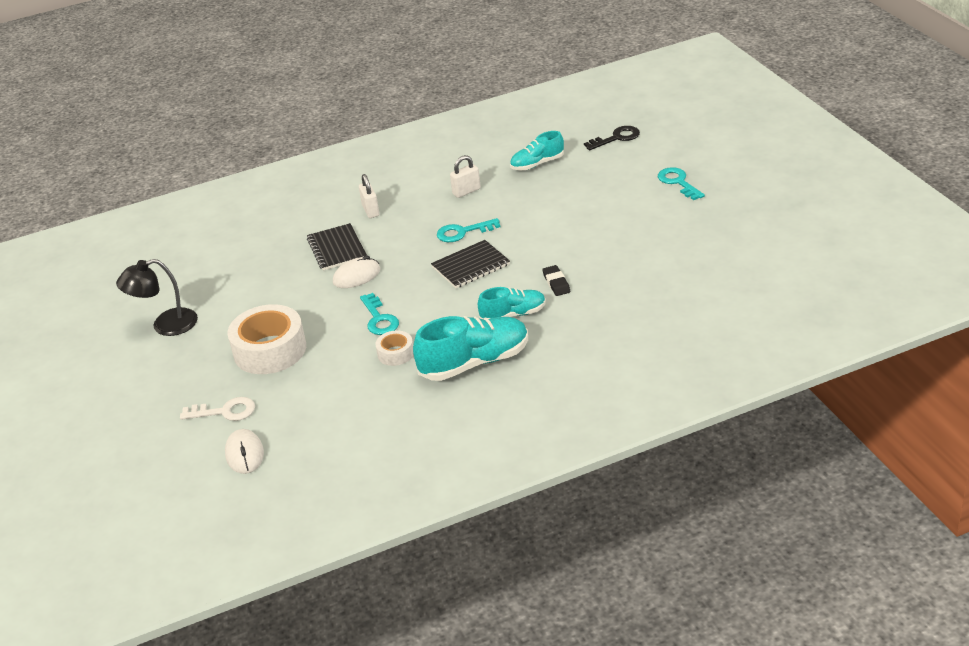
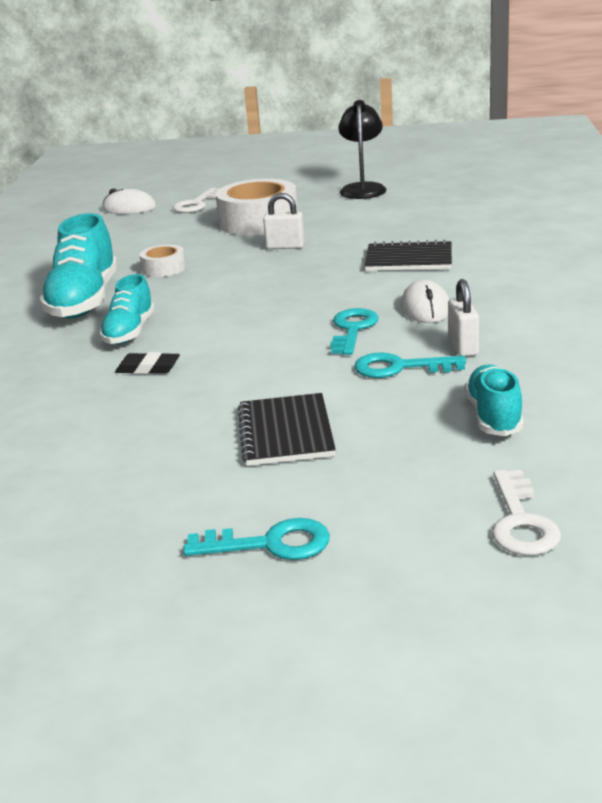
camera: 115 degrees right, 10 degrees down
(356, 276) = (335, 264): white mouse -> white mouse (425, 308)
(370, 211) = (480, 283): white padlock -> white padlock (285, 247)
(379, 319) = (235, 267): turquoise key -> turquoise key (400, 367)
(470, 266) = (266, 323): black notebook -> black notebook (286, 432)
(616, 138) = (521, 521): black key -> white key

